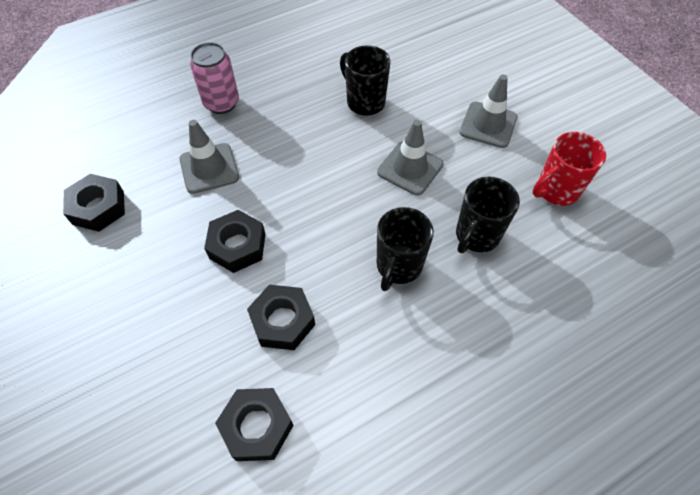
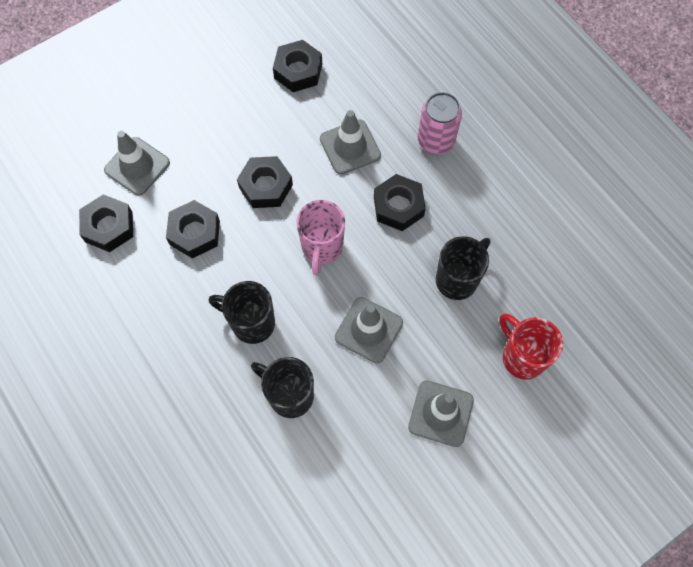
camera: 85 degrees right, 10 degrees up
(175, 389) = (137, 166): none -> grey traffic cone
(284, 136) = (398, 206): none -> black nut
(319, 199) = (322, 248): none -> pink mug
(556, 191) = (353, 482): red mug -> red mug (522, 357)

